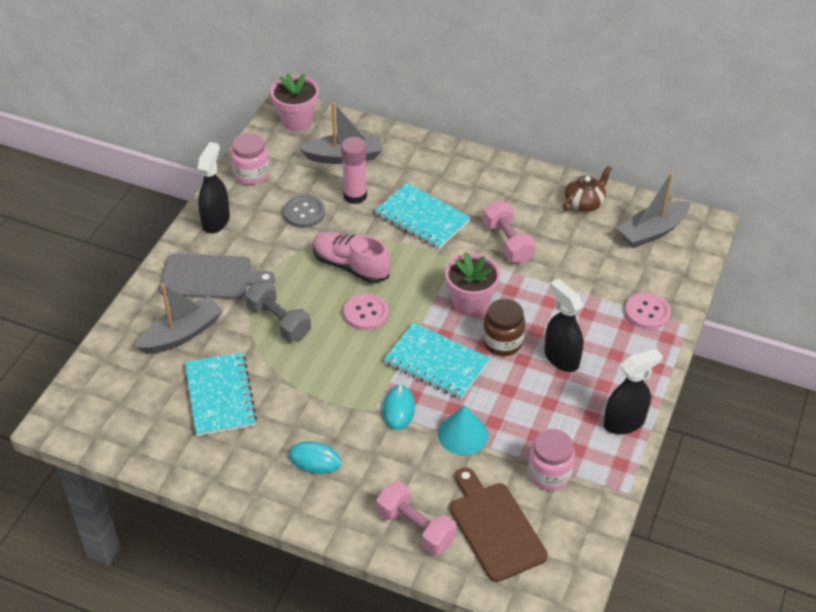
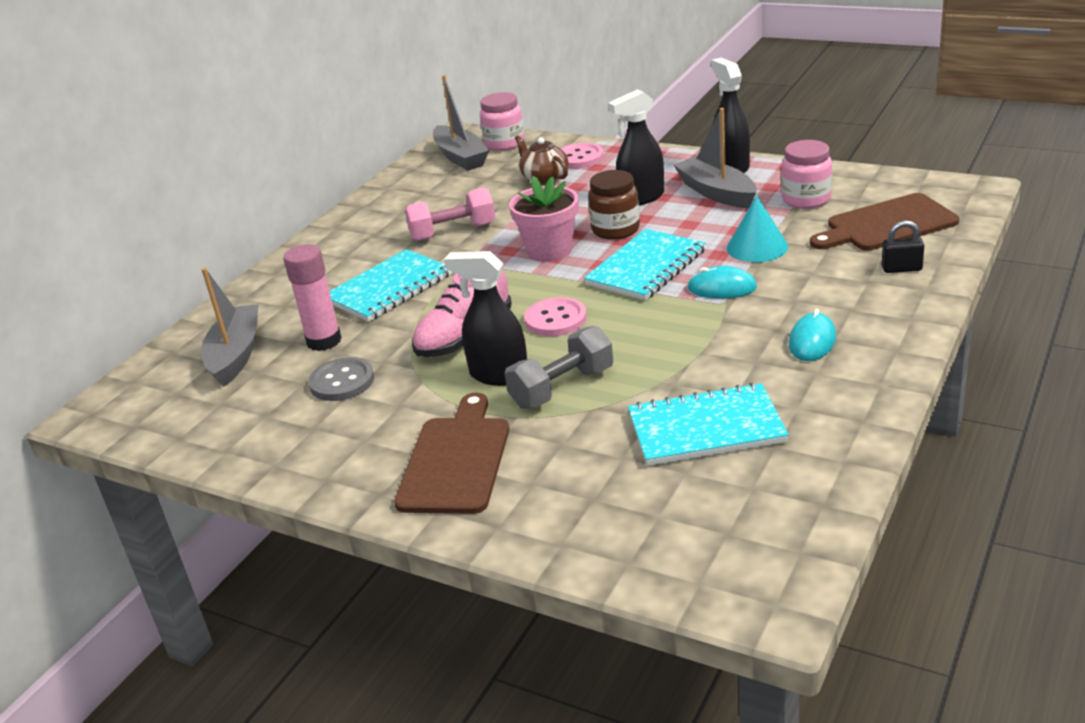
camera: 80 degrees left, 15 degrees down
(182, 334) = (577, 478): grey boat -> grey boat (716, 193)
(210, 277) = (456, 460): grey cutting board -> brown cutting board
(216, 221) = (326, 466): black spray bottle -> black spray bottle (498, 375)
(251, 174) = (230, 438): pink jar -> pink jar (504, 143)
(296, 120) = (126, 403): pink flower pot -> none
(415, 528) = (901, 269): pink dumbbell -> black padlock
(584, 202) = (402, 191): brown teapot -> brown teapot (544, 177)

